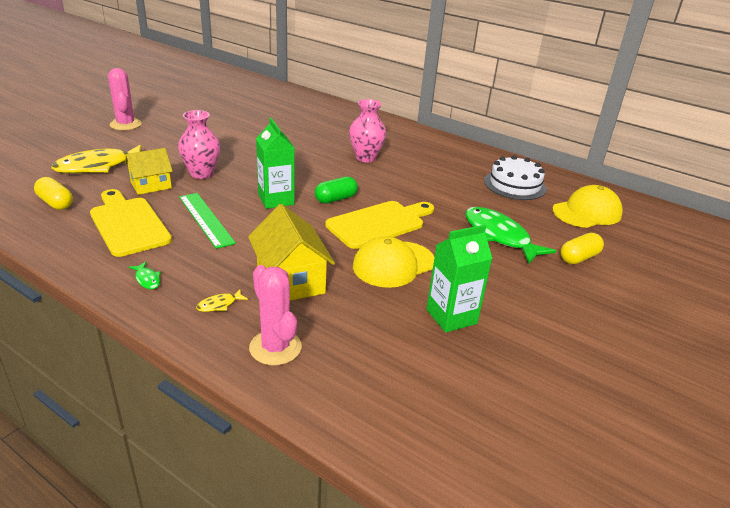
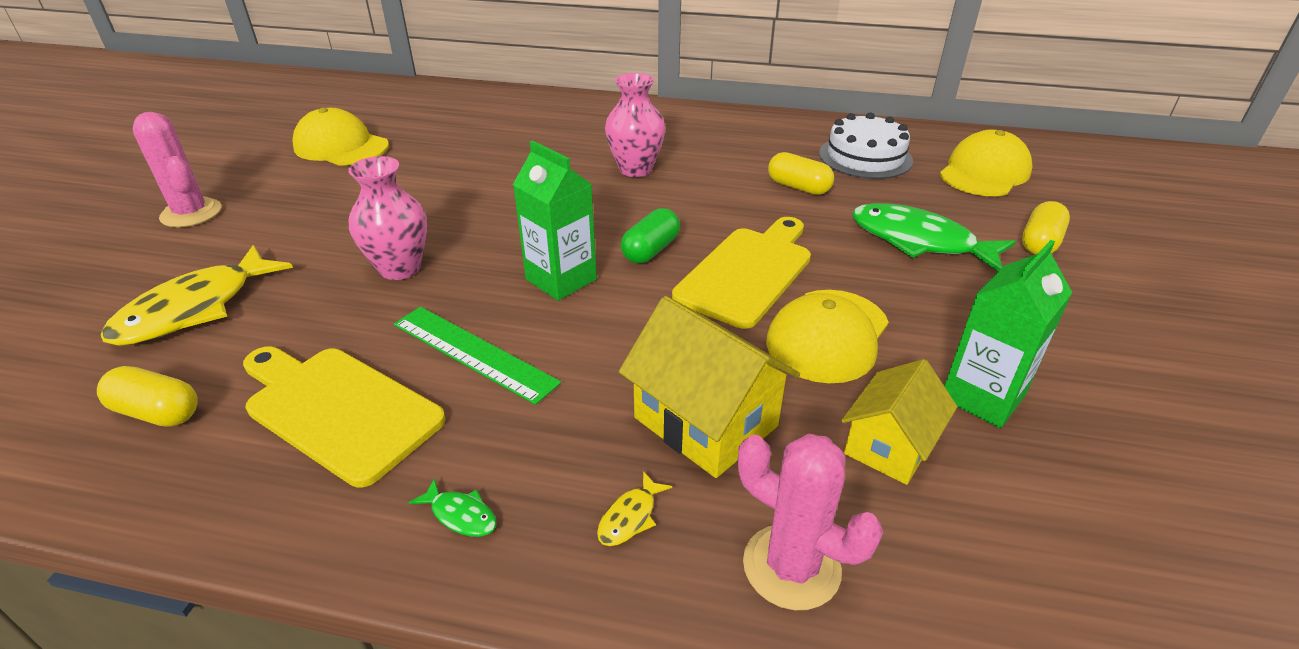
camera: 20 degrees left, 5 degrees up
(151, 185) = (324, 317): yellow house -> yellow house (889, 445)
(218, 109) = (341, 146): none -> yellow cap
(454, 190) = (798, 187): none -> yellow capsule

